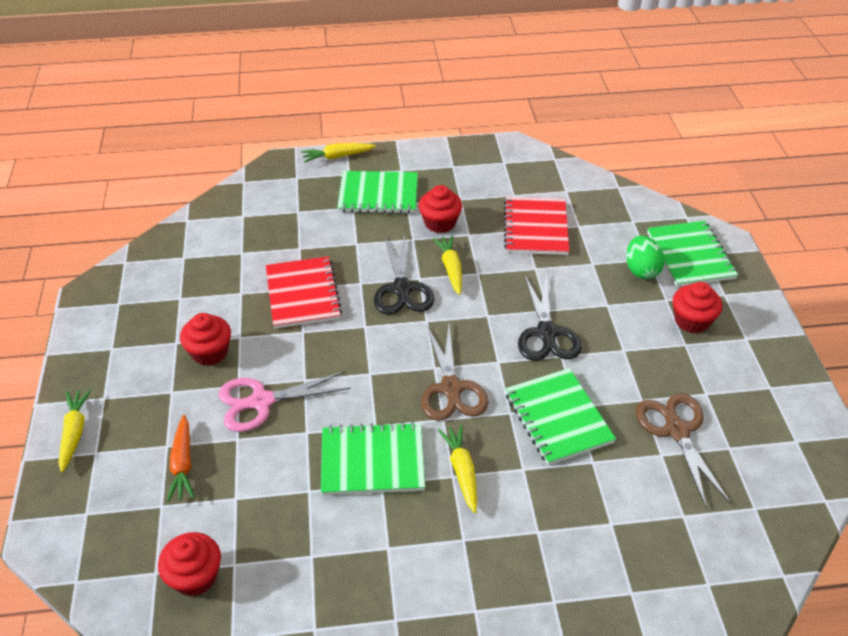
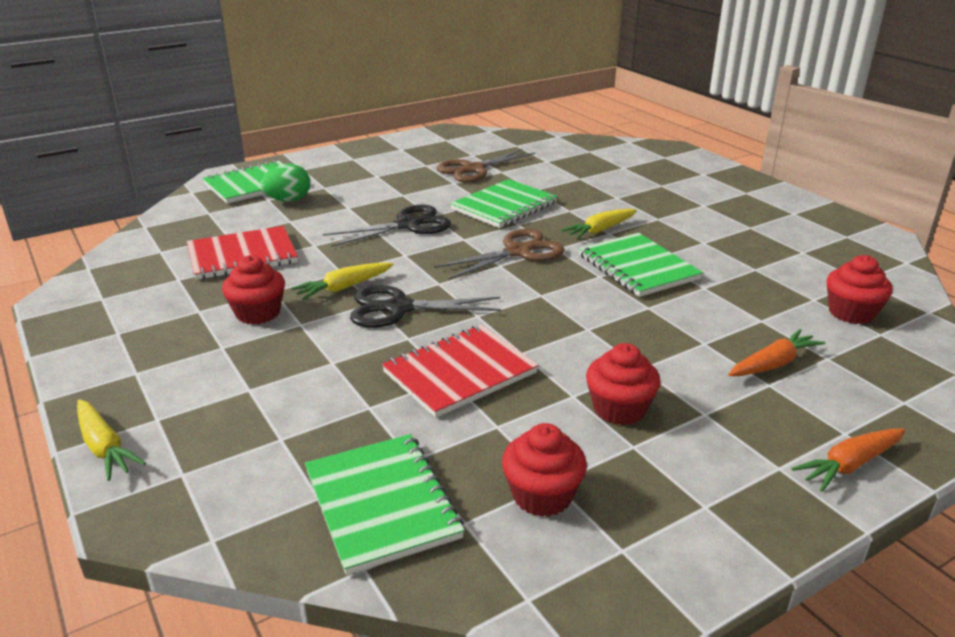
camera: 115 degrees left, 15 degrees down
(74, 433) = (849, 465): yellow carrot -> orange carrot
(262, 401) = (644, 344): pink scissors -> none
(378, 194) = (209, 375): green notebook -> green notebook (382, 504)
(402, 288) = (399, 308): black scissors -> black scissors turned 150 degrees counterclockwise
(691, 321) = (345, 176): red cupcake -> red cupcake (542, 495)

